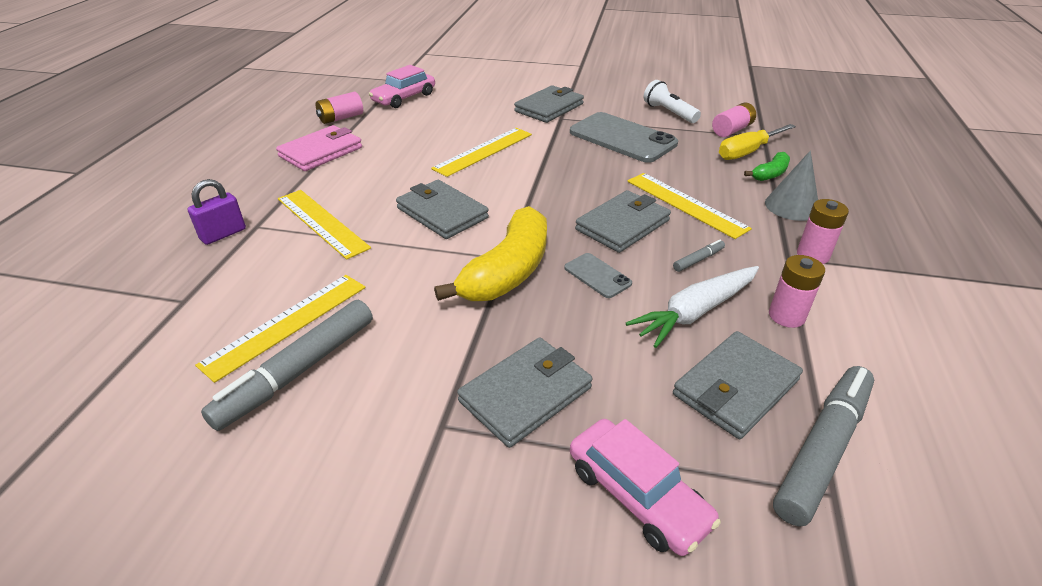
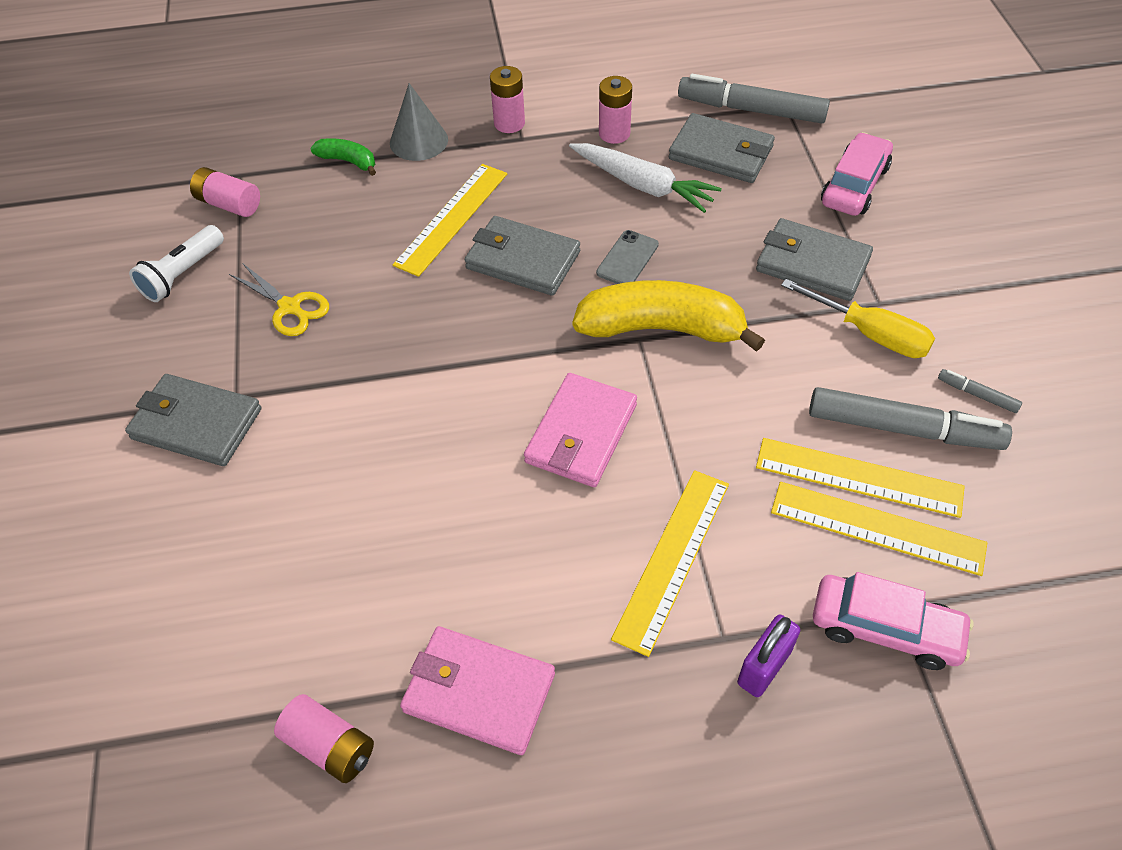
camera: 110 degrees left, 15 degrees up
(223, 234) = (764, 667): purple padlock -> purple padlock turned 75 degrees counterclockwise
(404, 98) = (200, 678): pink car -> pink car (885, 629)
(442, 213) = (581, 434): grey wallet -> pink wallet
(483, 151) = (389, 455): yellow ruler -> yellow ruler (877, 528)
(622, 138) = (289, 307): grey phone -> yellow scissors
(698, 260) = (559, 194): grey marker -> grey marker (977, 395)
(748, 152) = (293, 184): yellow screwdriver -> yellow screwdriver (869, 334)

